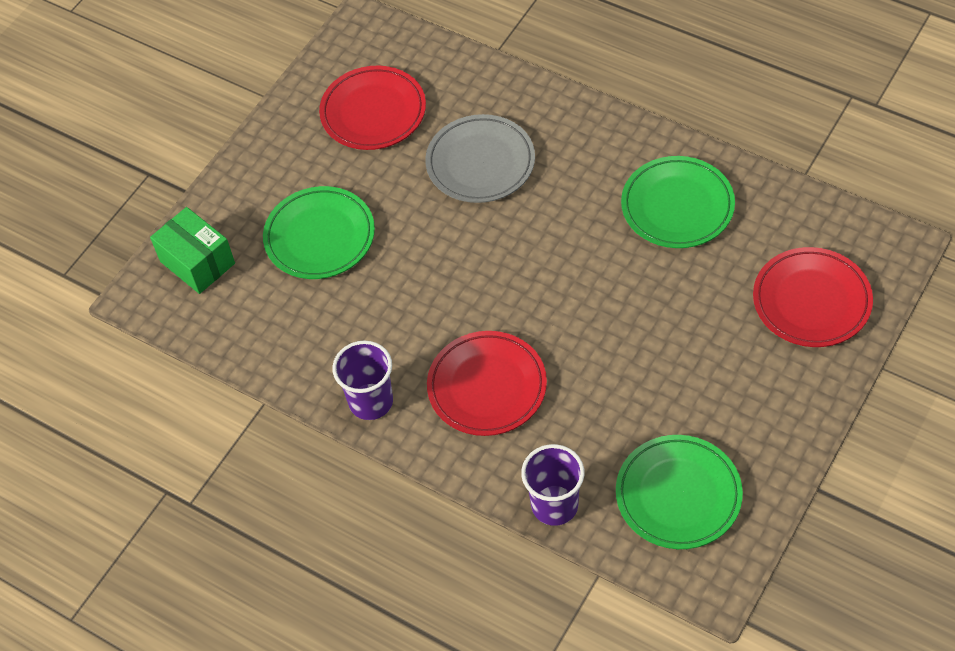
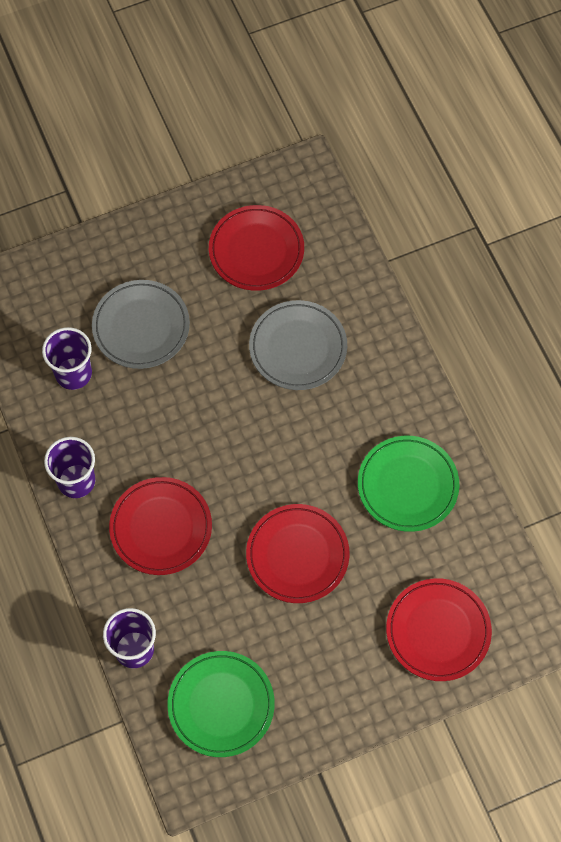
camera: 30 degrees right, 10 degrees up
(197, 262) = (45, 287): green box -> none
(288, 315) = (73, 373): none -> purple cup
(320, 237) = (141, 327): green plate -> grey plate
(632, 325) = (297, 555): none -> red plate

